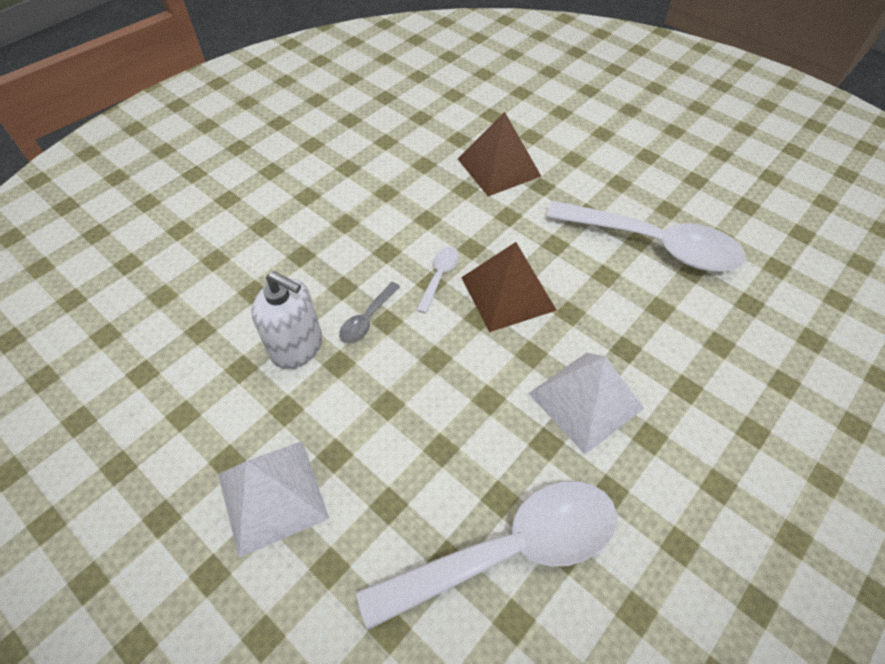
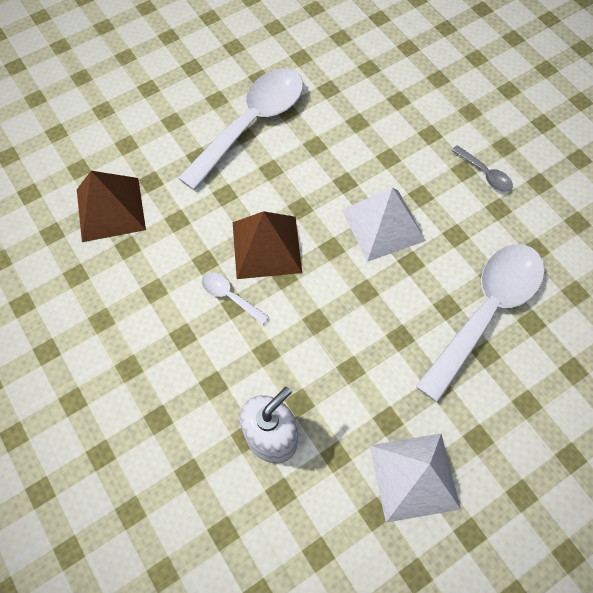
camera: 75 degrees left, 10 degrees up
(367, 319) = (258, 369): grey spoon -> grey spoon (484, 174)
(508, 550) = (486, 312): white spoon -> white spoon turned 45 degrees clockwise

